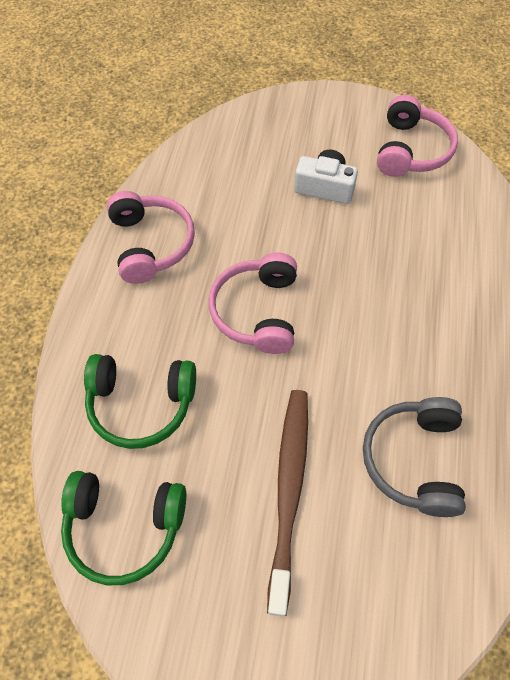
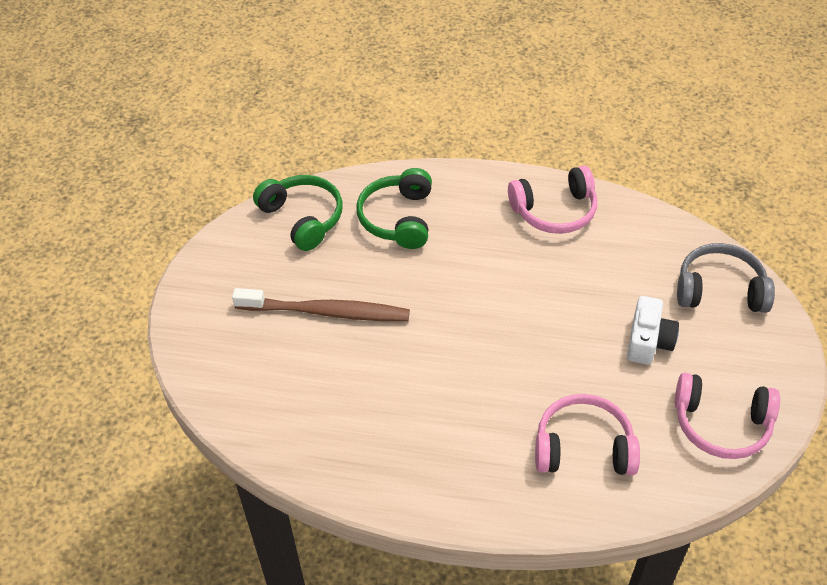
camera: 90 degrees right, 10 degrees down
(124, 527) = (303, 218): green headphones -> green headphones turned 135 degrees clockwise
(257, 311) = (489, 288): pink headphones -> pink headphones (583, 447)
(413, 460) = (349, 397): grey headphones -> grey headphones (720, 290)

